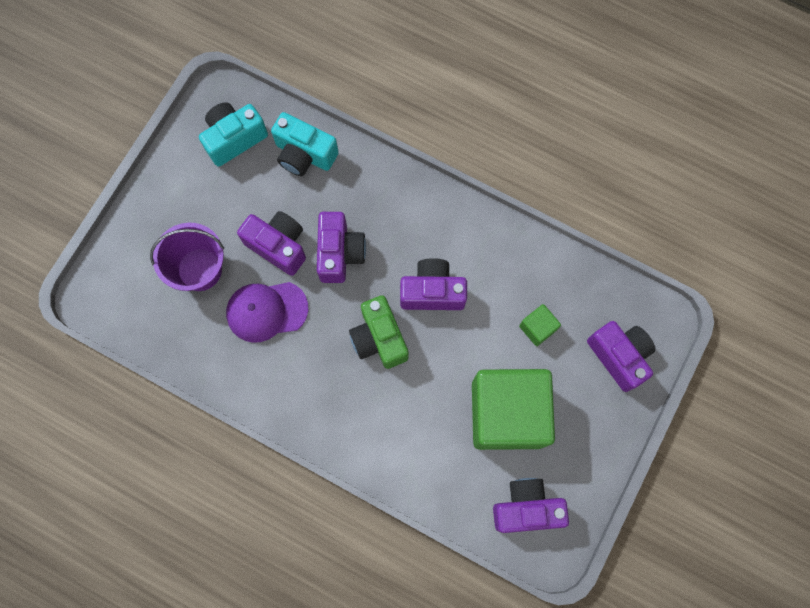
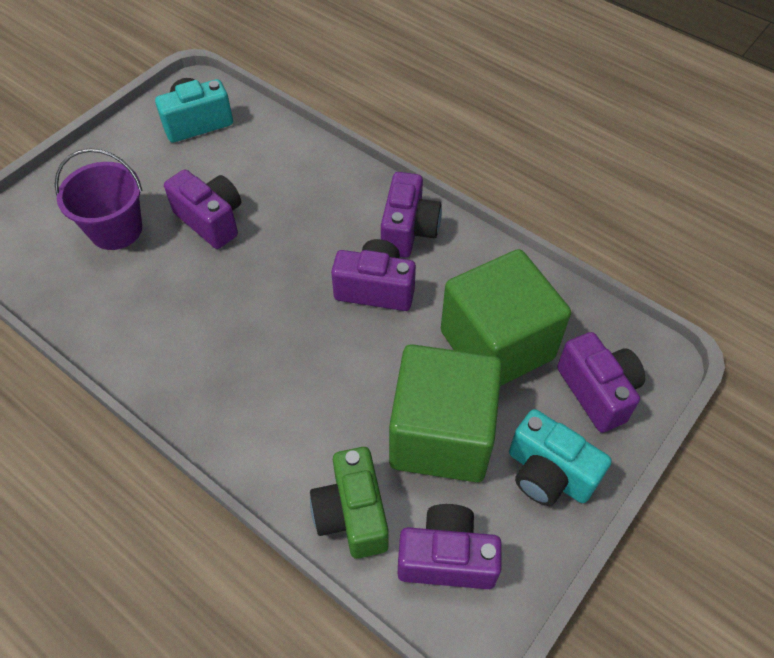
camera: 10 degrees right, 20 degrees down
(266, 311) = (176, 280): purple cap -> none
(304, 154) = (266, 145): turquoise camera -> turquoise camera (548, 474)
(340, 253) = (278, 236): purple camera -> purple camera (408, 230)
(379, 338) = (299, 327): green camera -> green camera (352, 514)
(537, 328) = (497, 345): green cube -> green cube, size x2.46

